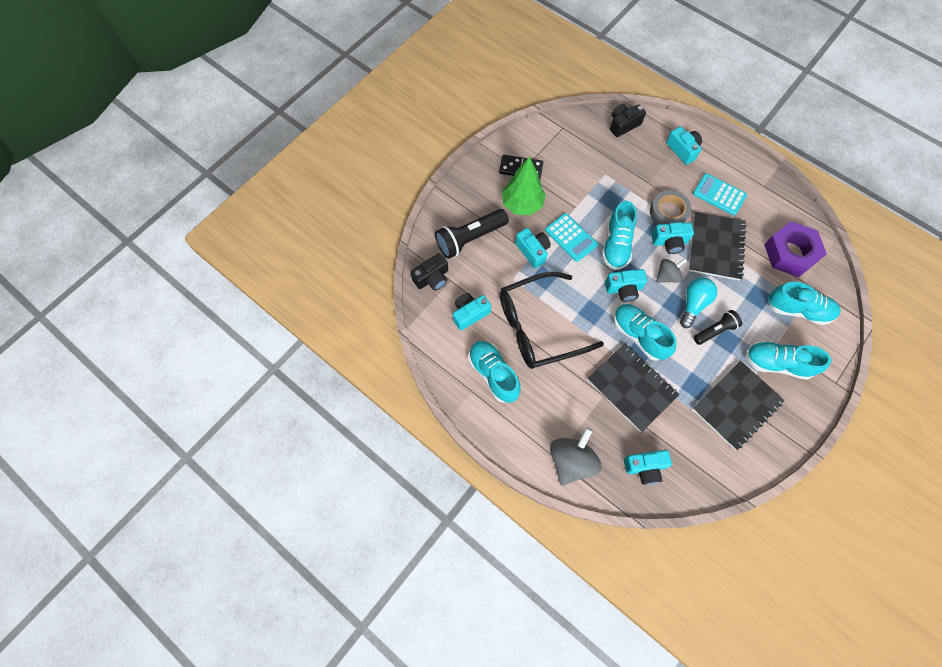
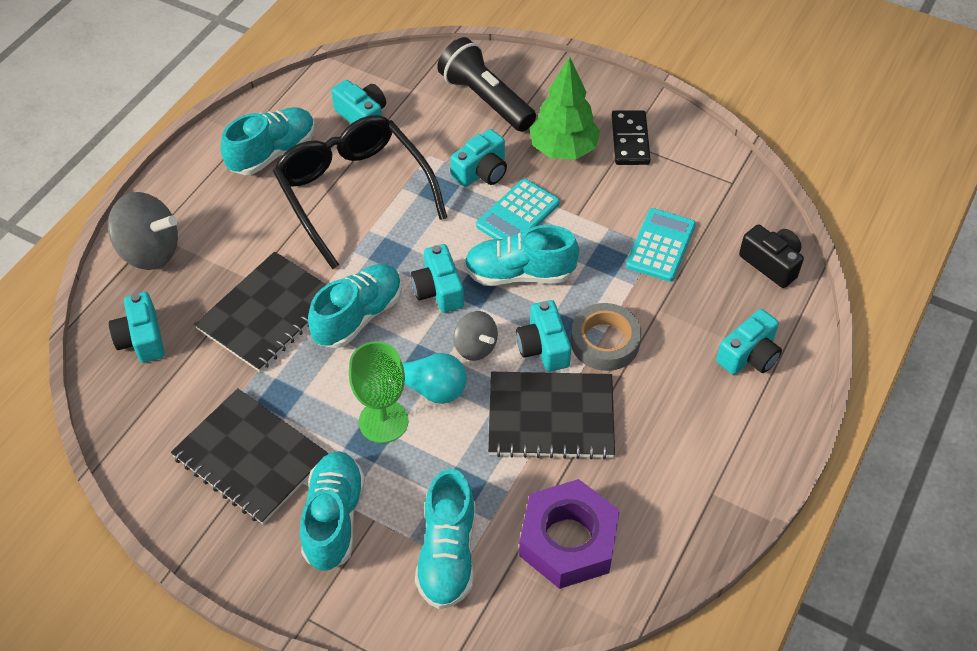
camera: 80 degrees right, 15 degrees down
(432, 278) = (411, 70): black camera -> none
(715, 330) = (383, 421): black flashlight -> green goblet
(719, 195) = (666, 418): turquoise calculator -> turquoise calculator (660, 245)

